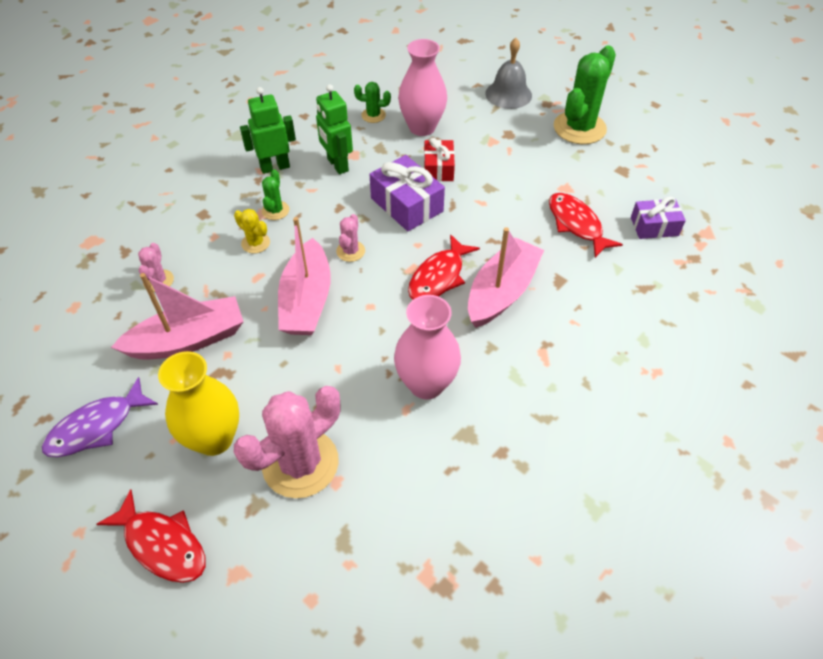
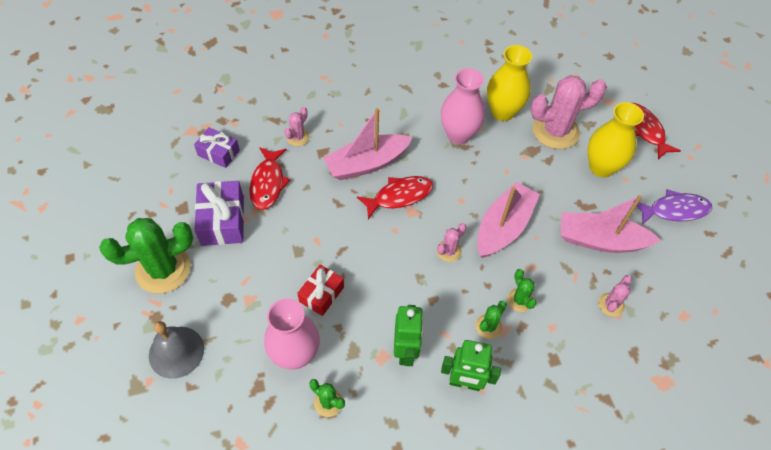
camera: 150 degrees left, 5 degrees up
(255, 243) = (520, 300): yellow cactus -> green cactus
(390, 453) = (502, 112): none -> yellow vase
(407, 205) = (376, 271): purple gift -> purple gift (222, 221)
(600, 281) = (298, 137): none -> pink cactus

